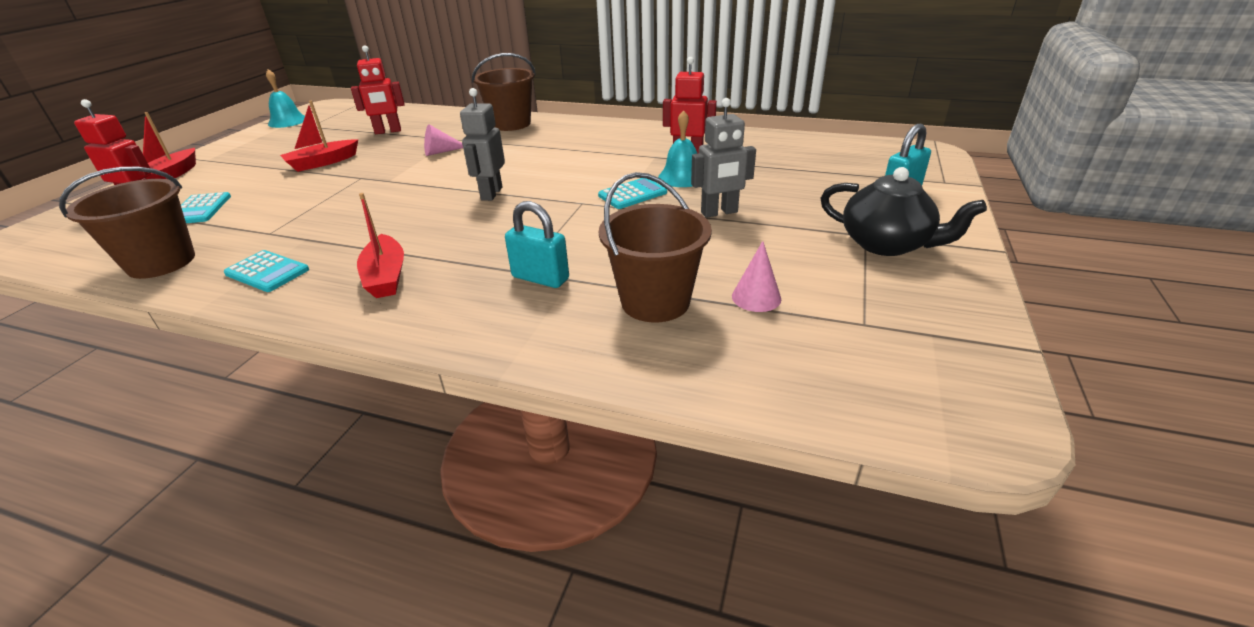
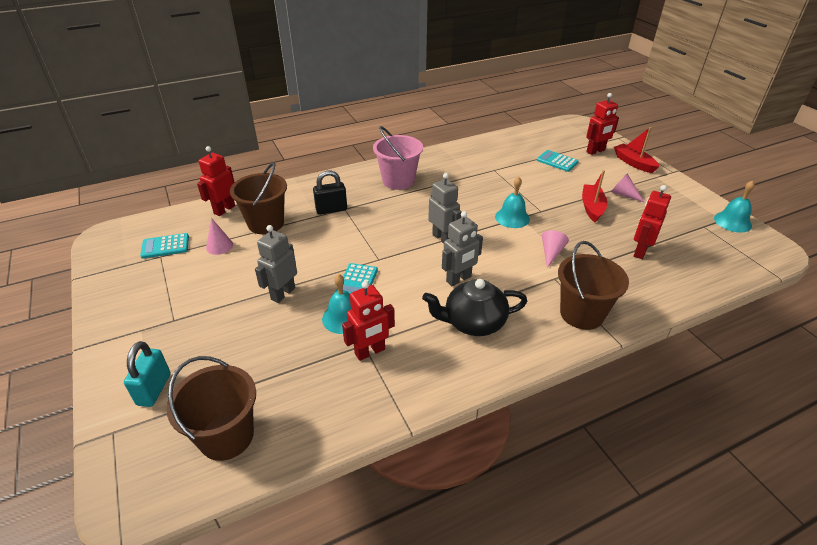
camera: 135 degrees right, 5 degrees up
(161, 262) = (498, 145): brown bucket -> brown bucket (226, 436)
(267, 272) = (449, 161): turquoise calculator -> turquoise calculator (165, 246)
(272, 160) = (623, 194): none -> pink cone
(386, 276) = (398, 181): red boat -> pink bucket
(395, 183) = (512, 217): none -> turquoise bell
(540, 278) = (331, 209): turquoise padlock -> black padlock
(545, 164) = (459, 279): none -> grey robot
(700, 365) = (224, 210): none -> red robot
(886, 244) = (157, 317): black teapot -> black teapot (473, 322)

